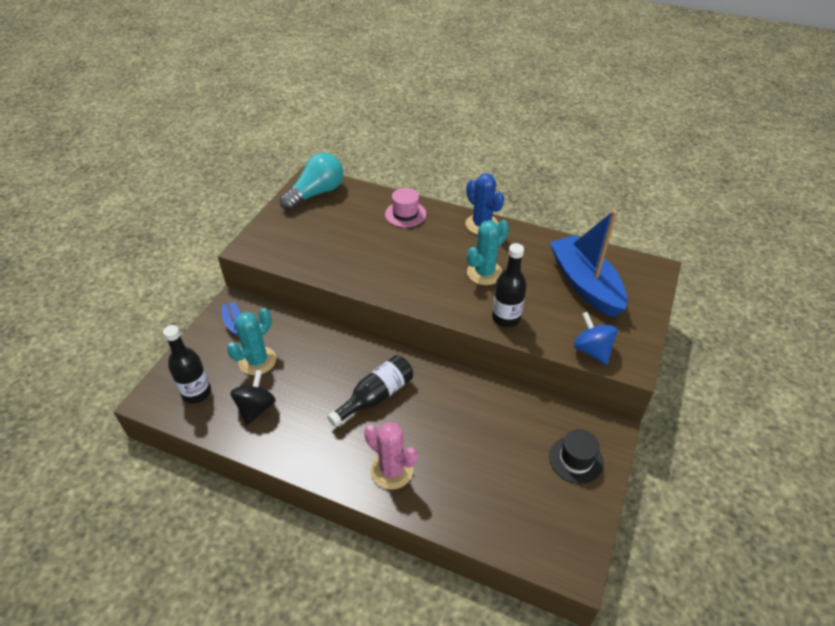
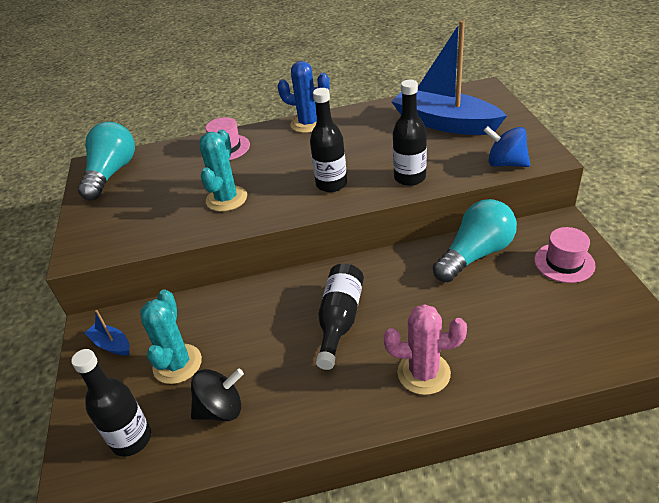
camera: 30 degrees left, 5 degrees down
(256, 408) = (221, 409): black spinning top -> black spinning top turned 90 degrees clockwise
(446, 289) = (331, 184): none -> black bottle
(484, 273) = (352, 155): turquoise cactus -> turquoise cactus (226, 199)
(516, 409) = (475, 254): none -> turquoise light bulb
(576, 459) = (564, 262): black hat -> pink hat

